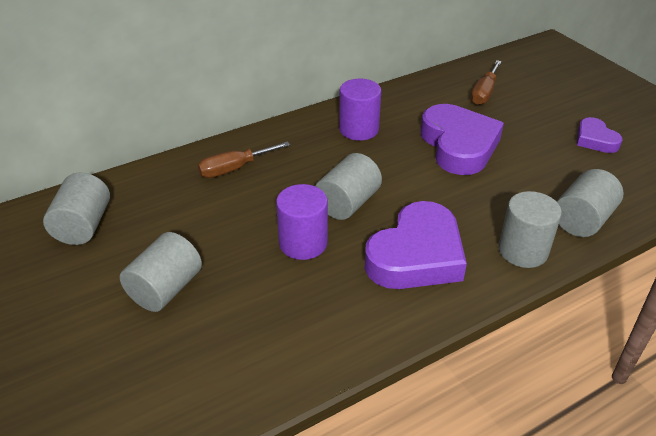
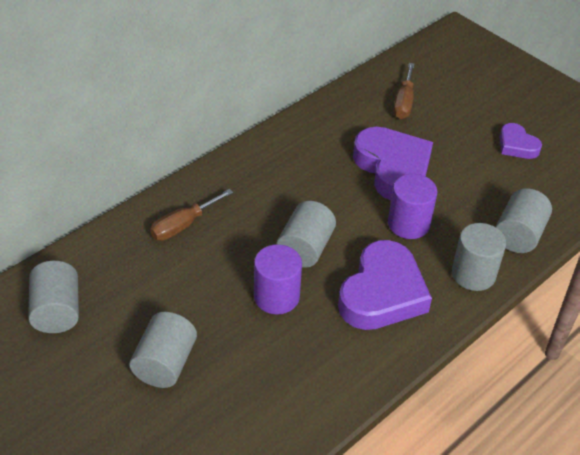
camera: 15 degrees left, 5 degrees up
(359, 129) = (292, 162): purple cylinder -> purple cylinder (408, 224)

